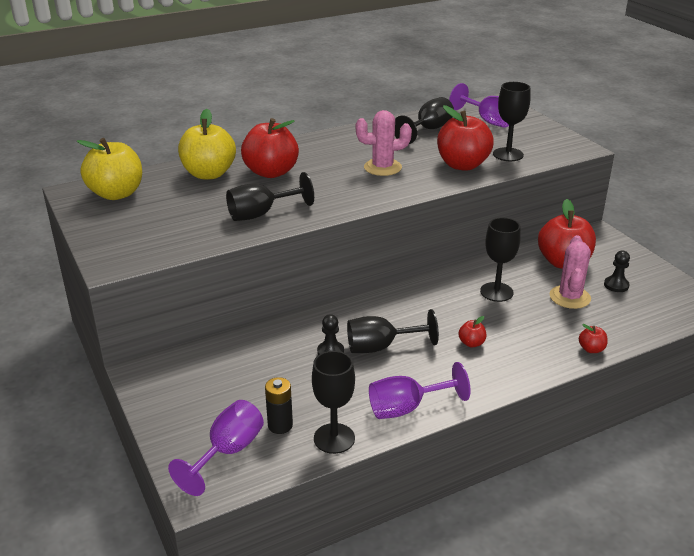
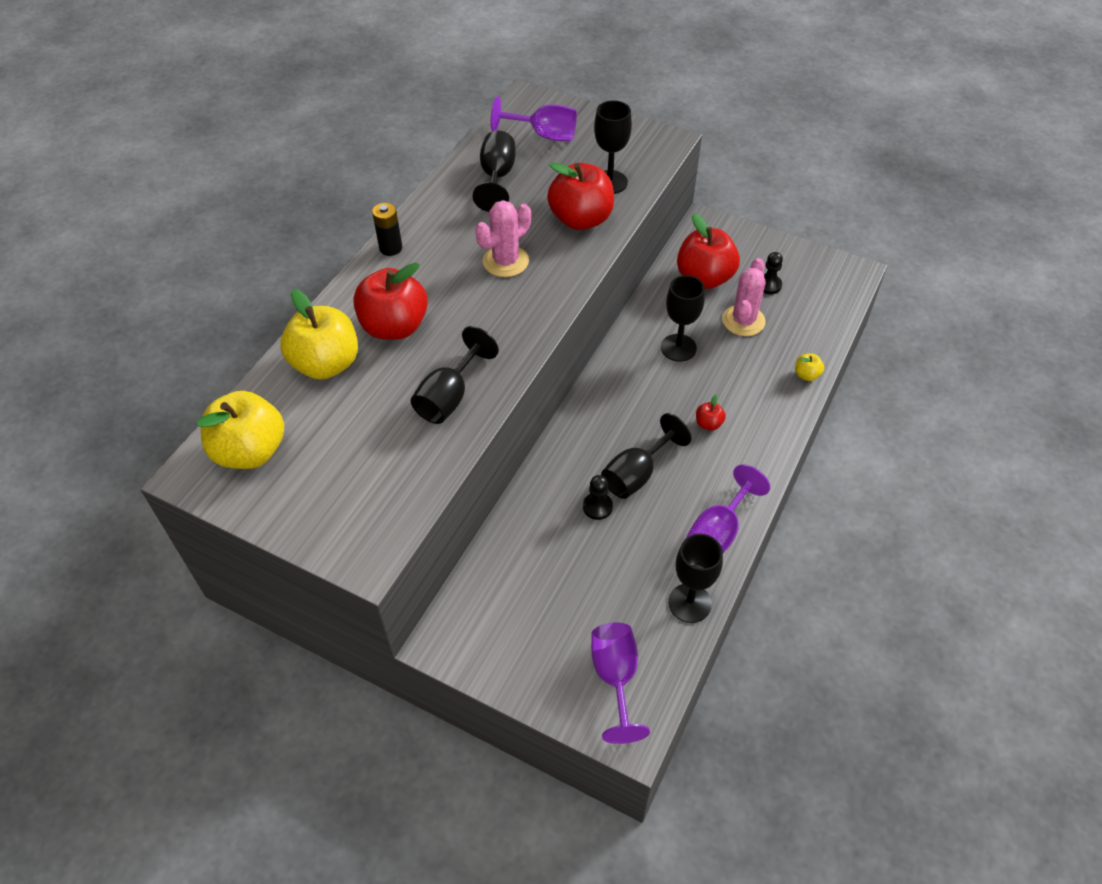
camera: 35 degrees left, 20 degrees up
(280, 425) = (632, 619): black battery -> black battery (391, 248)
(570, 297) = (743, 321): pink cactus -> pink cactus turned 45 degrees clockwise
(591, 349) = (806, 375): red apple -> yellow apple

